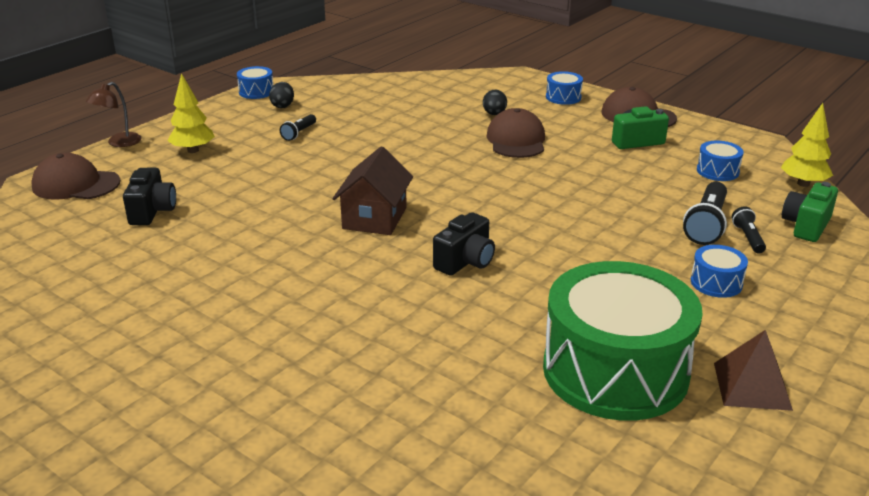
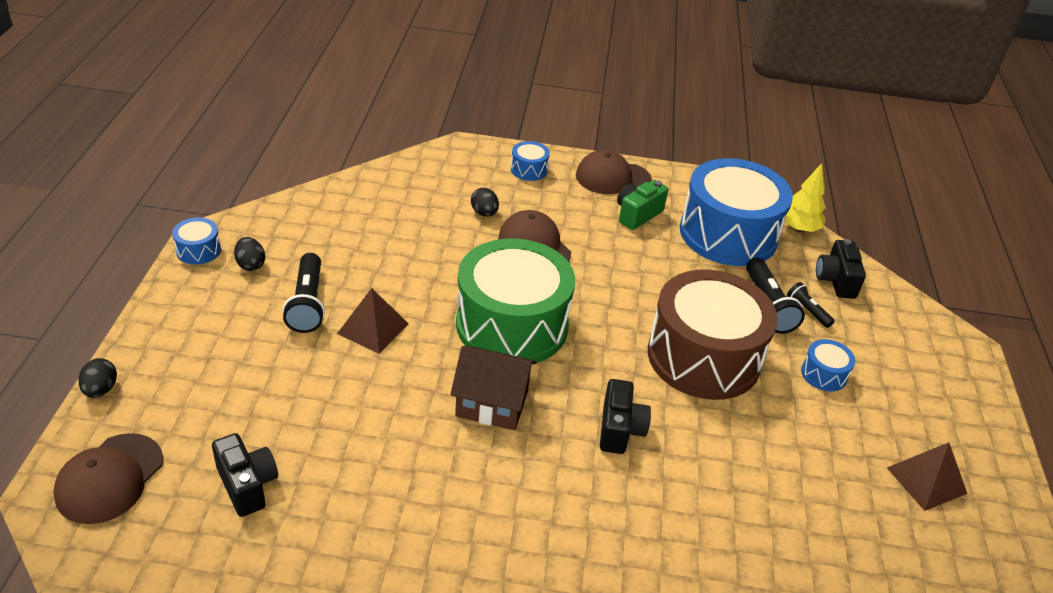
camera: 35 degrees left, 10 degrees up
(76, 184) = (110, 478): brown cap -> brown cap turned 45 degrees counterclockwise
(119, 143) = (101, 389): brown lamp -> black egg
(193, 150) = (208, 371): yellow tree -> none
(299, 133) = (307, 303): black flashlight -> black flashlight, size x1.78
(331, 156) = (373, 328): none -> brown pyramid
(374, 218) = (492, 403): brown house -> brown house turned 60 degrees counterclockwise
(599, 240) = (703, 357): none -> brown drum
(615, 371) = (830, 509): green drum -> green drum (512, 325)
(717, 171) = (728, 234): blue drum -> blue drum, size x2.50
(806, 226) = (836, 281): green camera -> black camera

